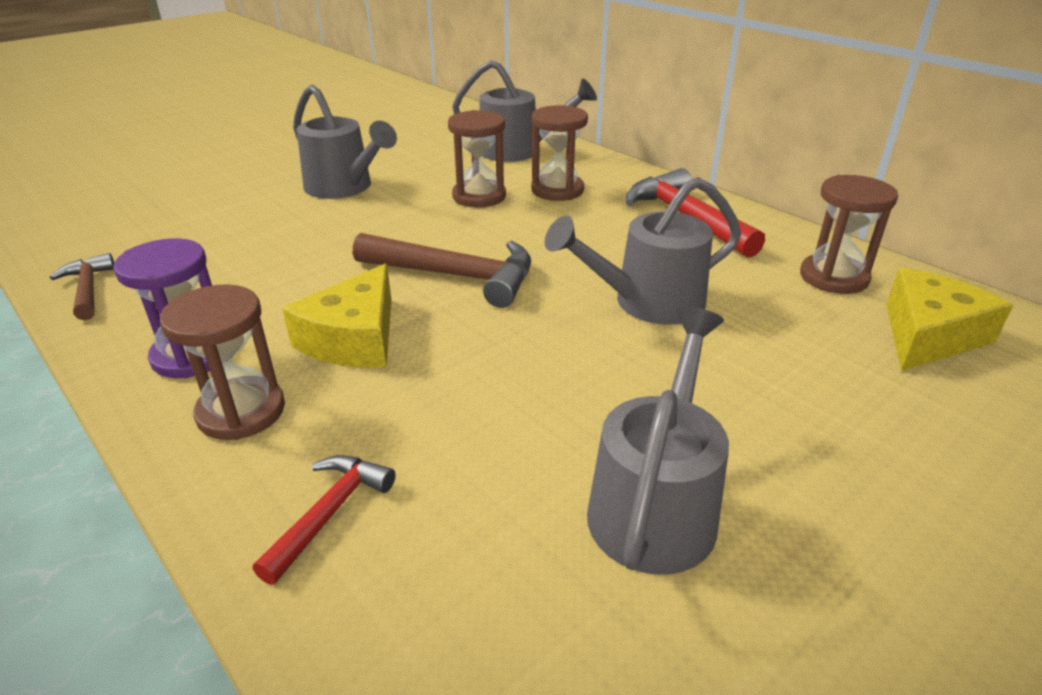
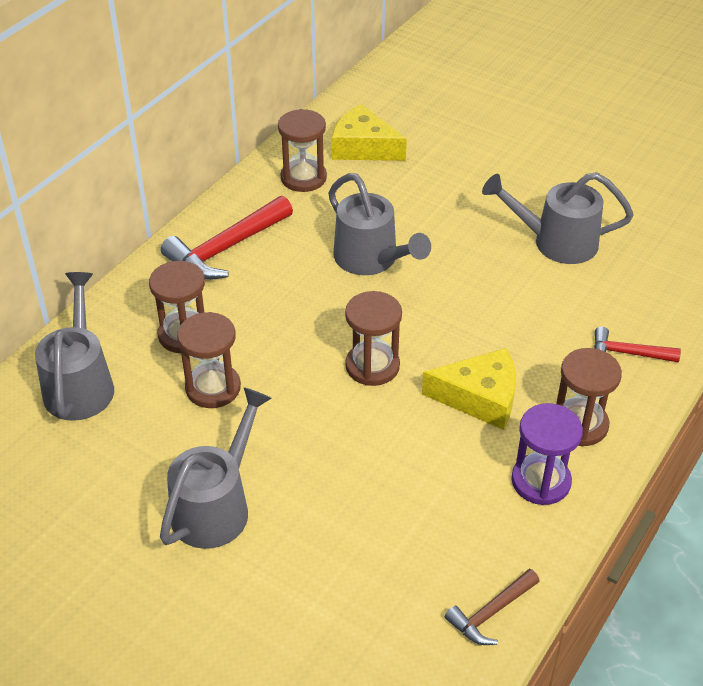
camera: 105 degrees left, 10 degrees up
(455, 276) = (372, 366): brown hammer -> brown hourglass

